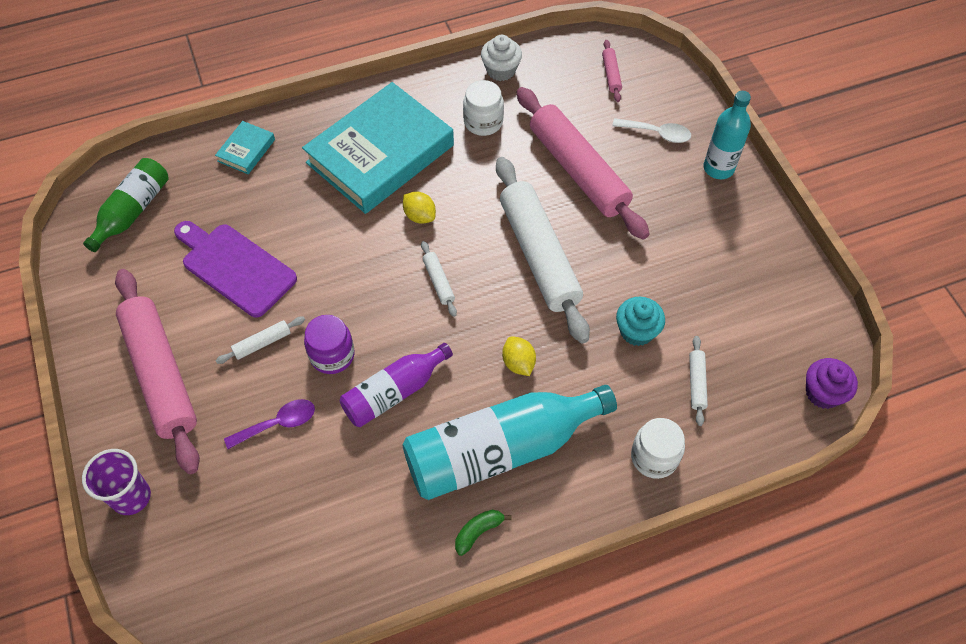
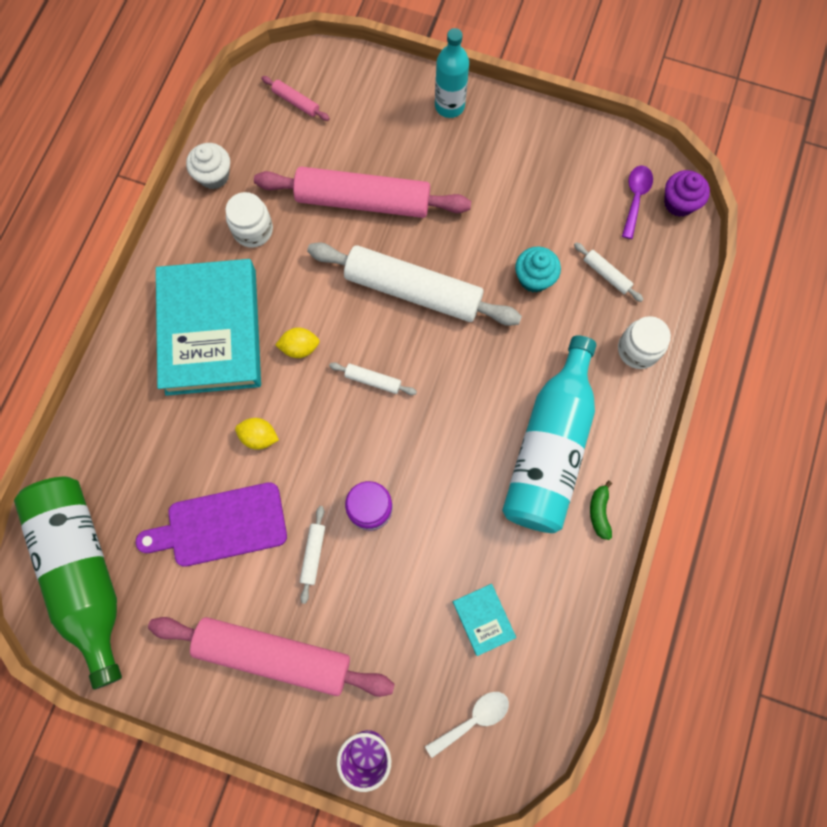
camera: 50 degrees left, 15 degrees up
(133, 211) = (84, 572): green bottle -> green bottle, size x1.71
(246, 150) = (106, 433): turquoise book -> turquoise book (483, 619)
(277, 424) = (396, 593): purple spoon -> purple spoon (635, 198)
(394, 392) = (441, 486): purple bottle -> none
(518, 363) = (491, 379): yellow lemon -> yellow lemon (259, 437)
(656, 133) = (380, 119): white spoon -> white spoon (473, 719)

